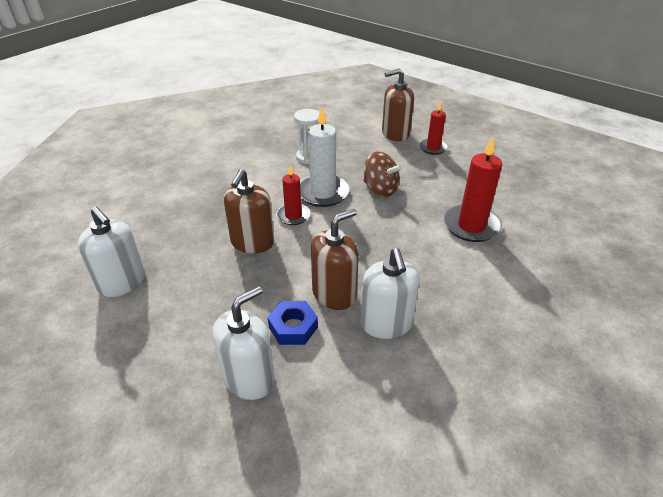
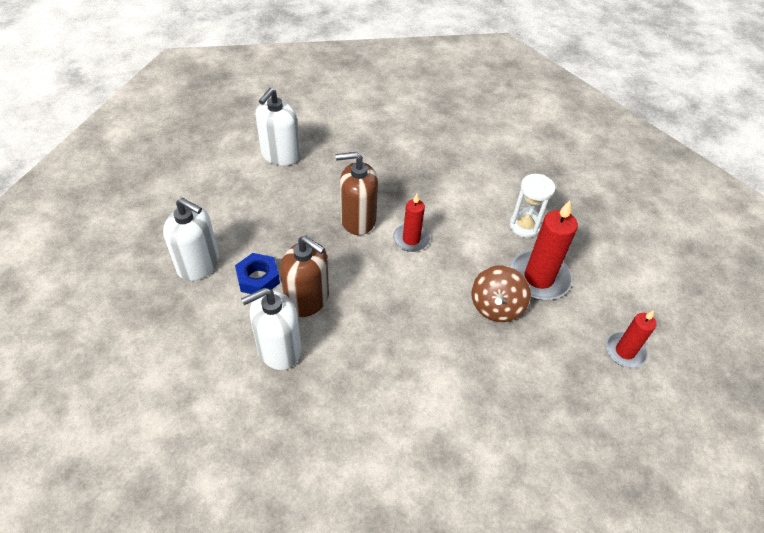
camera: 70 degrees right, 10 degrees up
(323, 193) = (462, 254): white candle -> none
(395, 134) = (634, 301): brown soap dispenser -> none
(471, 226) = (465, 414): red candle -> red candle (538, 278)

